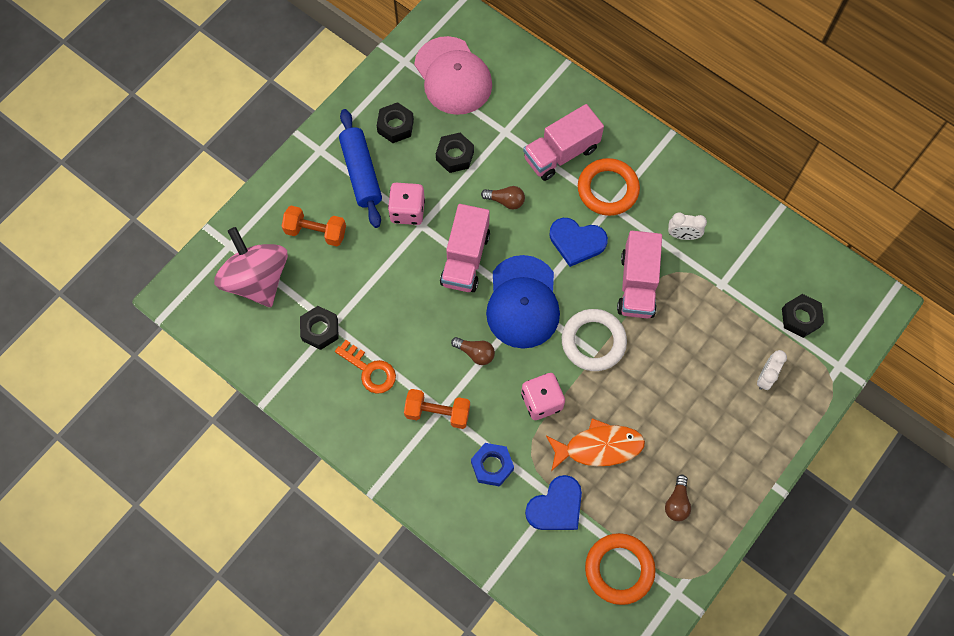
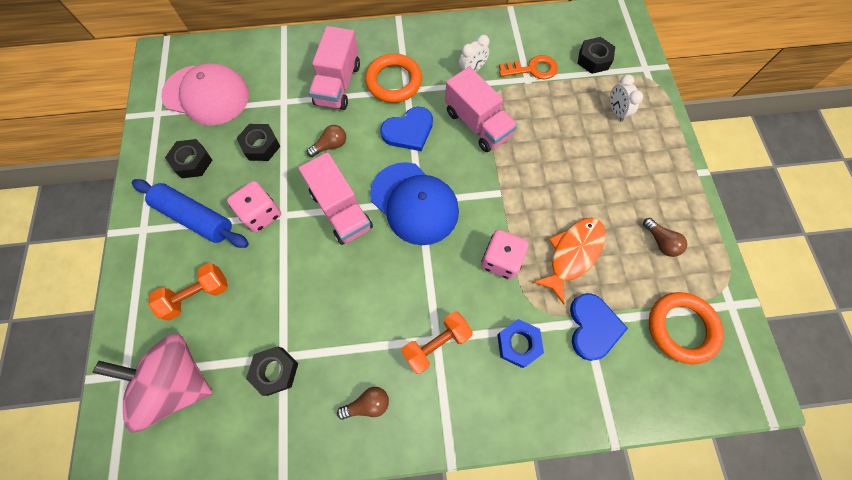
camera: 45 degrees left, 0 degrees up
(370, 370) = (350, 363): orange key -> orange key (532, 69)
(475, 353) = (418, 271): brown light bulb -> brown light bulb (367, 404)
(593, 342) = (490, 186): white ring -> none

